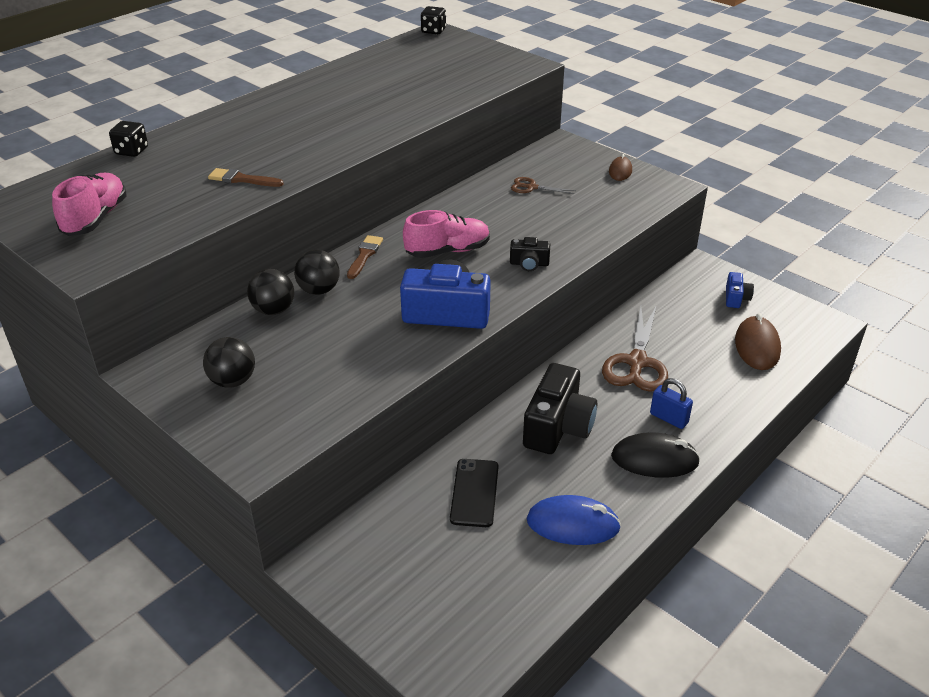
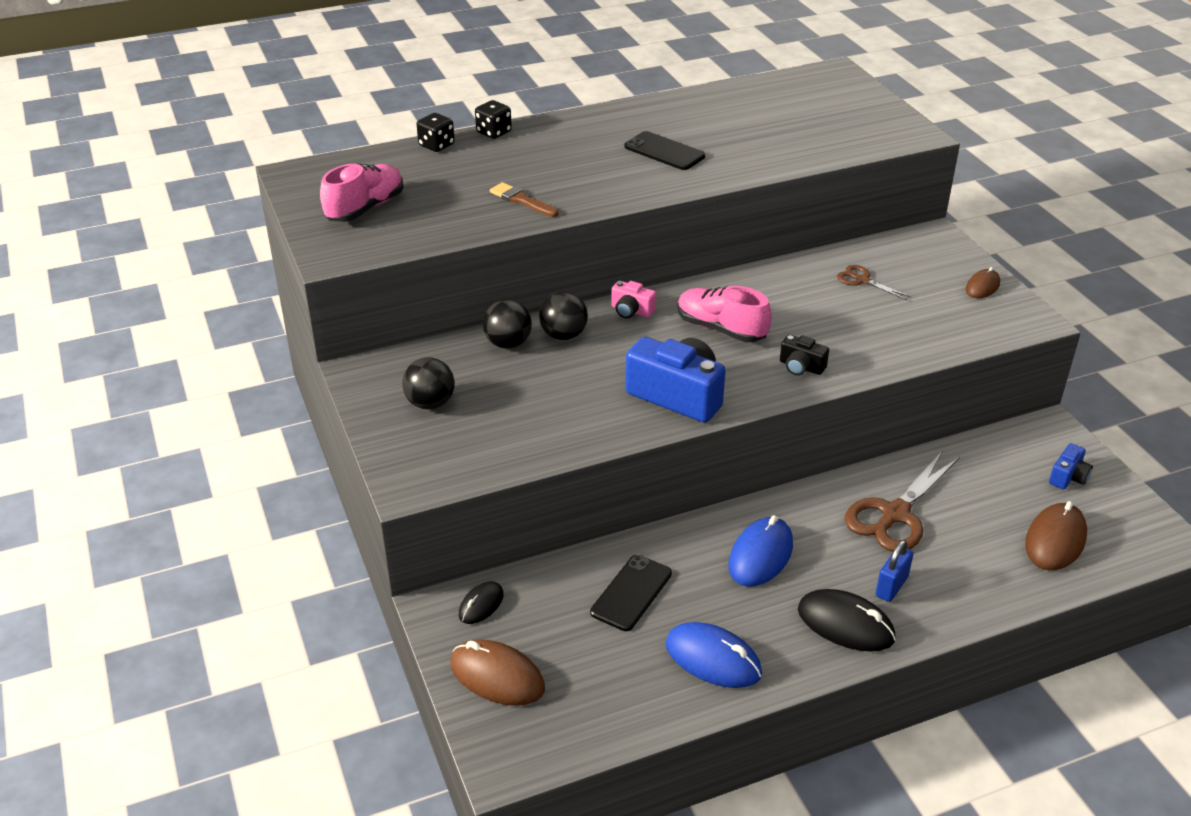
camera: 25 degrees right, 0 degrees up
(341, 115) = (664, 151): none -> black phone
(351, 549) = (481, 605): none -> black mouse
(364, 255) = (631, 311): brown brush -> pink camera
(402, 607) = (497, 676): none -> brown mouse
(433, 31) = (833, 70): black dice -> black dice (493, 132)
(447, 251) = (721, 329): pink shoe -> pink shoe turned 150 degrees counterclockwise
(558, 427) = (760, 555): black camera -> blue mouse
(669, 418) = (891, 586): blue padlock -> blue padlock turned 60 degrees clockwise

